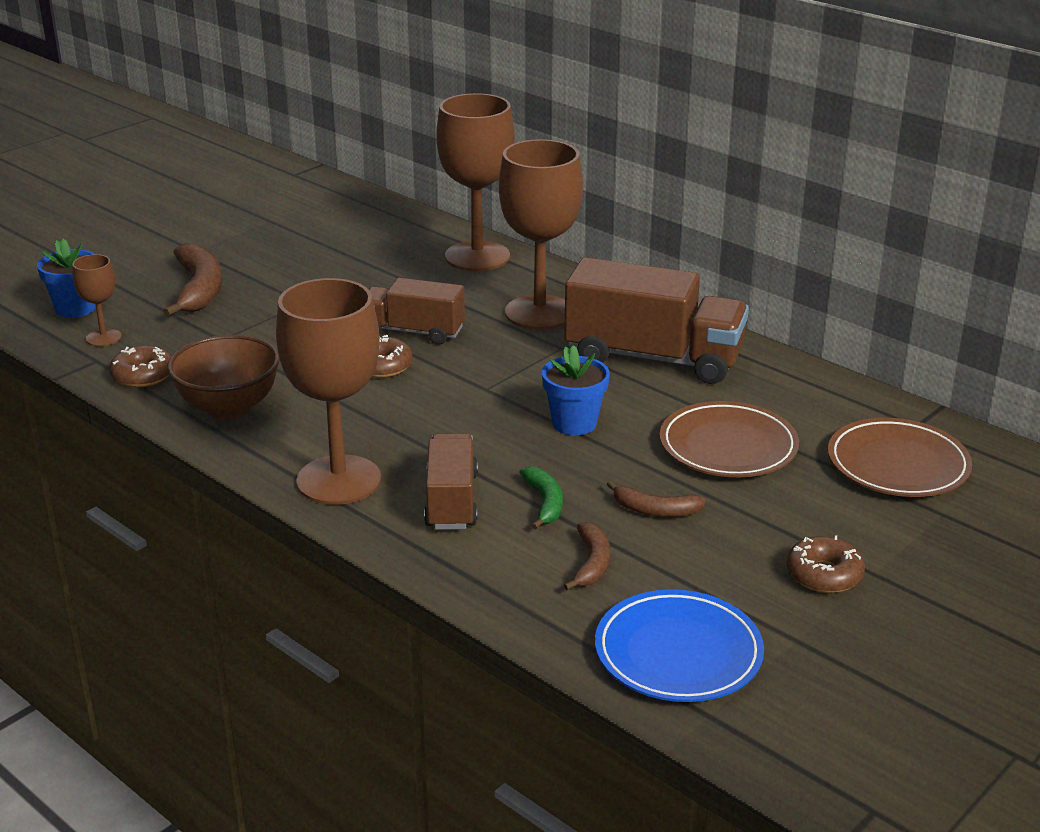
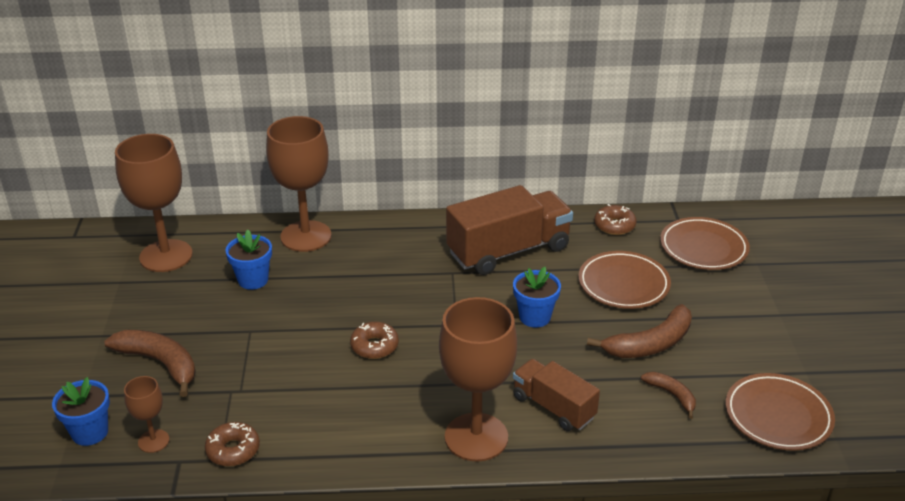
camera: 45 degrees left, 5 degrees up
(229, 407) = (330, 434): brown bowl -> none
(372, 268) = (253, 280): none -> blue flower pot
(413, 331) = (353, 311): brown truck -> none
(539, 313) = (404, 256): brown goblet -> brown goblet (166, 256)
(544, 503) = (597, 375): green banana -> none
(655, 510) = (650, 344): brown banana -> brown banana, size x1.78
(678, 653) = (778, 416): blue plate -> brown plate
(824, 575) = (765, 329): brown donut -> brown donut (614, 225)

